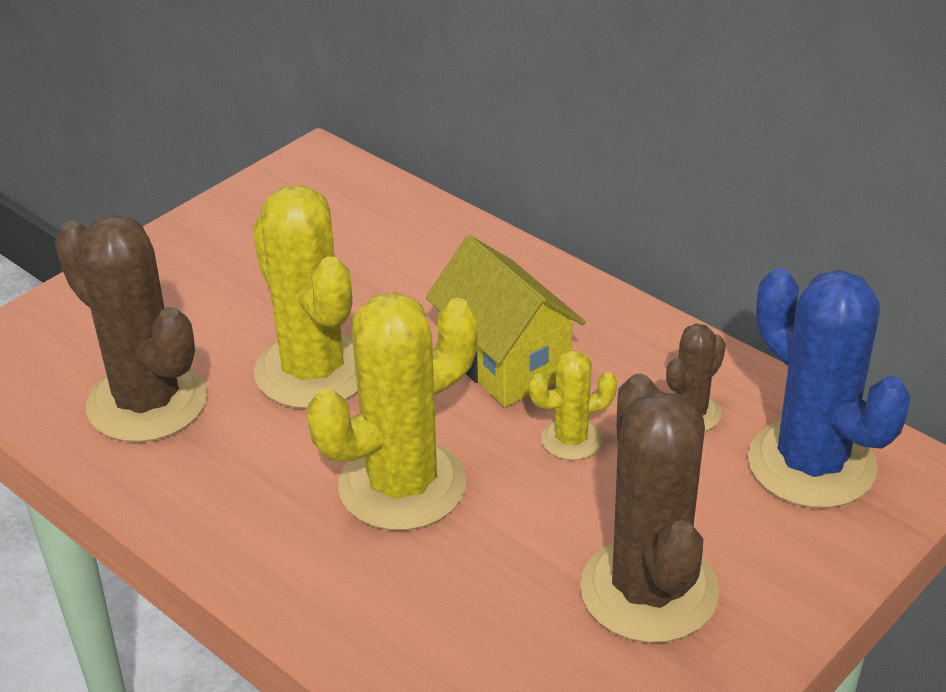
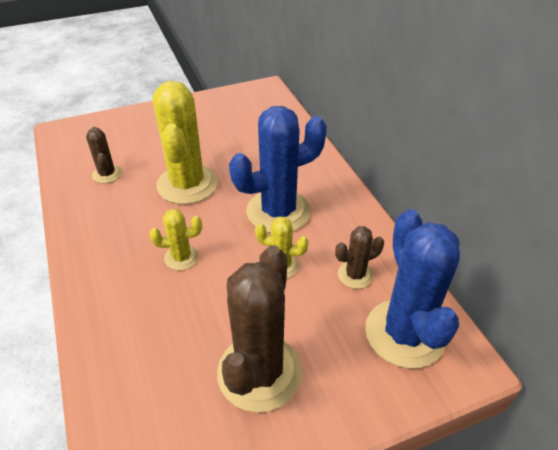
camera: 25 degrees right, 5 degrees up
(147, 402) = (107, 174): brown cactus -> brown cactus, size x0.49
(402, 485) = (181, 257): yellow cactus -> yellow cactus, size x0.49
(505, 362) = (278, 211): yellow house -> blue cactus

